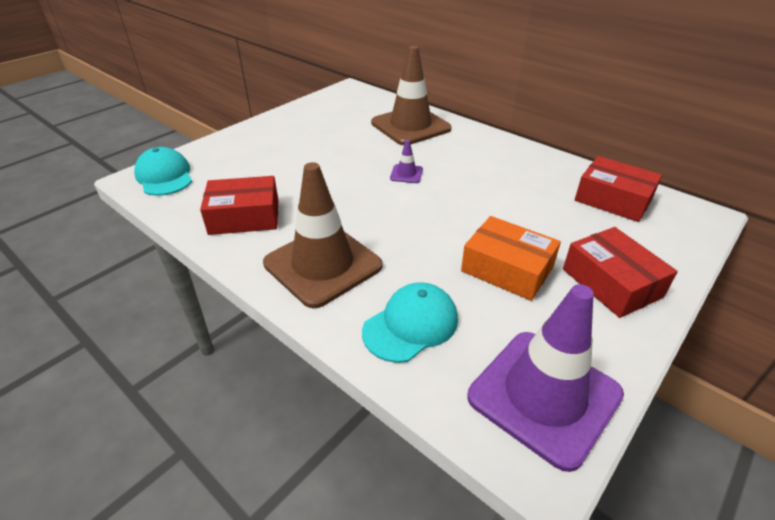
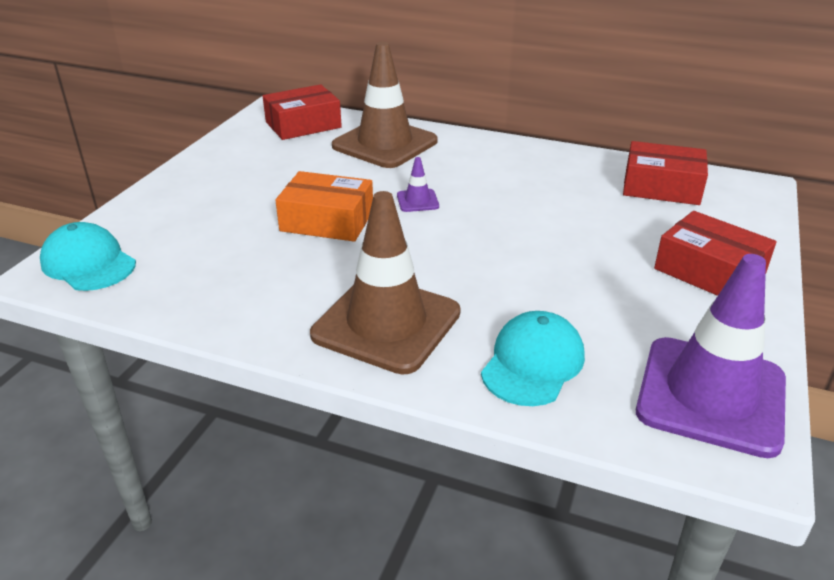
camera: 20 degrees left, 5 degrees down
(244, 217) = (244, 290): red box -> red box (303, 125)
(507, 269) = (598, 281): orange box -> orange box (327, 221)

